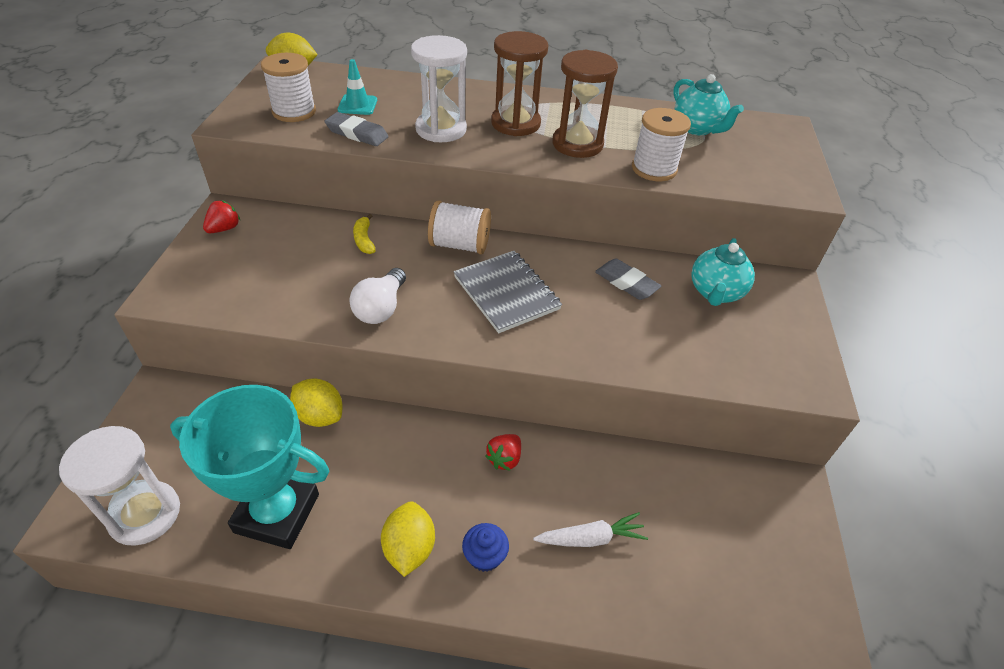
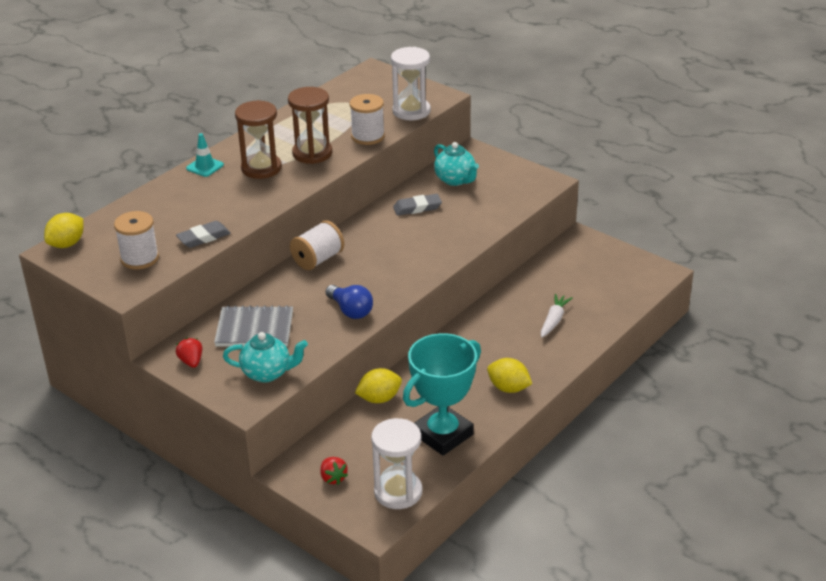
camera: 55 degrees left, 10 degrees down
(357, 105) = (161, 227): turquoise traffic cone -> turquoise traffic cone (205, 167)
(364, 240) = (271, 299): yellow banana -> none
(381, 308) = (350, 310): white light bulb -> blue light bulb
(441, 129) = (236, 201): white hourglass -> white hourglass (411, 111)
(485, 556) = (535, 362): blue cupcake -> none
(504, 459) = (478, 332): red strawberry -> red strawberry (333, 478)
(506, 293) = (383, 256): grey notebook -> grey notebook (254, 329)
(697, 128) = (342, 102): turquoise teapot -> turquoise teapot (267, 373)

